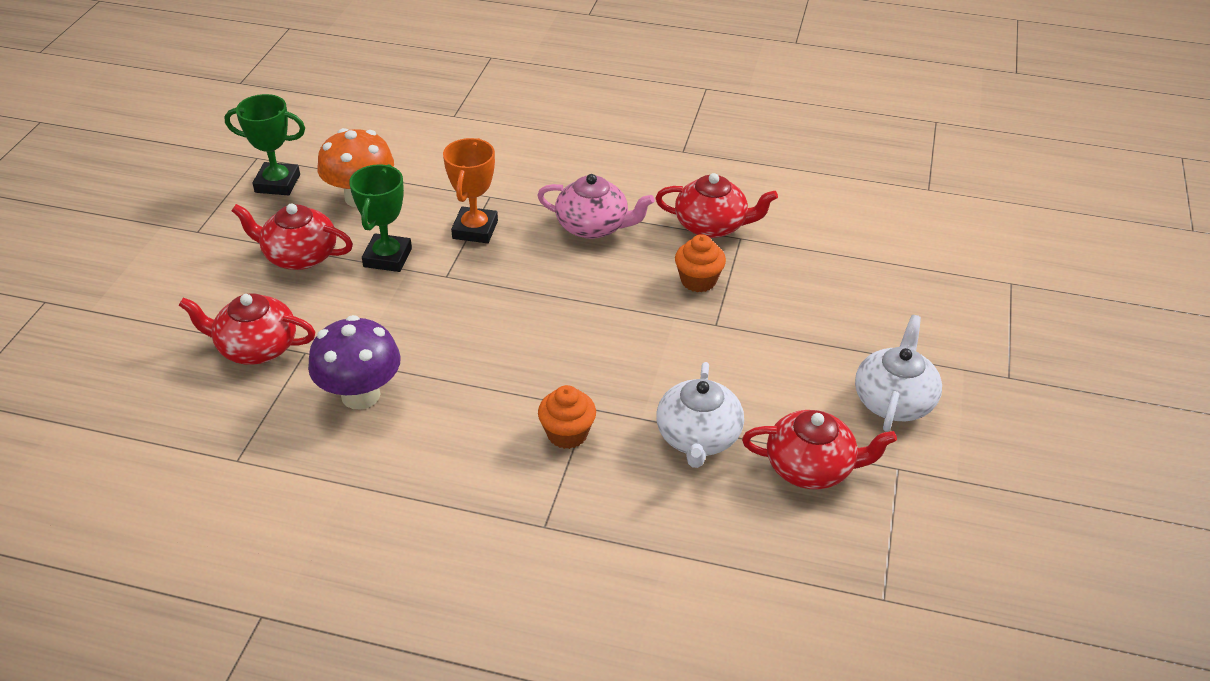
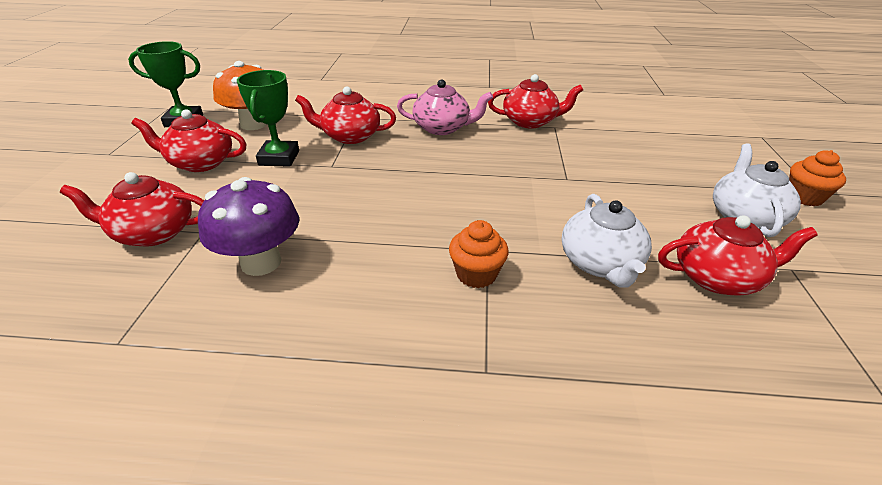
camera: 10 degrees left, 5 degrees down
(475, 230) = (350, 136): orange trophy -> red teapot
(698, 281) = (537, 153): orange cupcake -> orange cupcake (804, 197)

